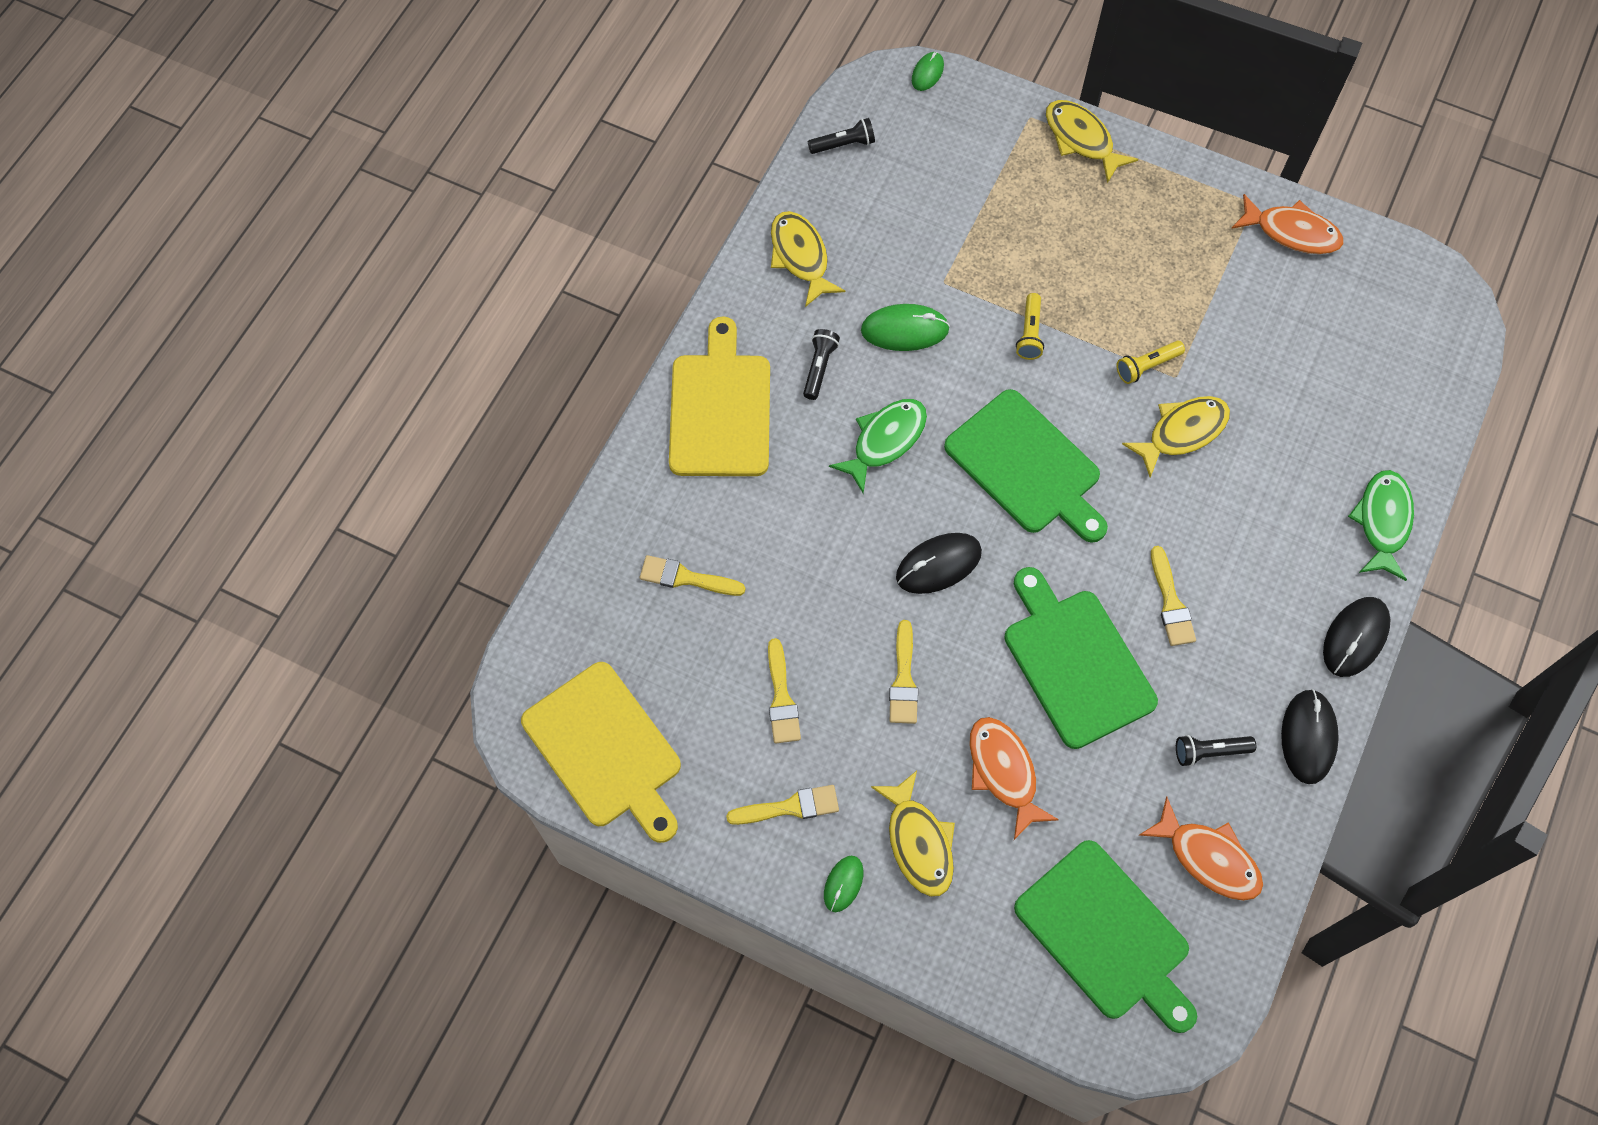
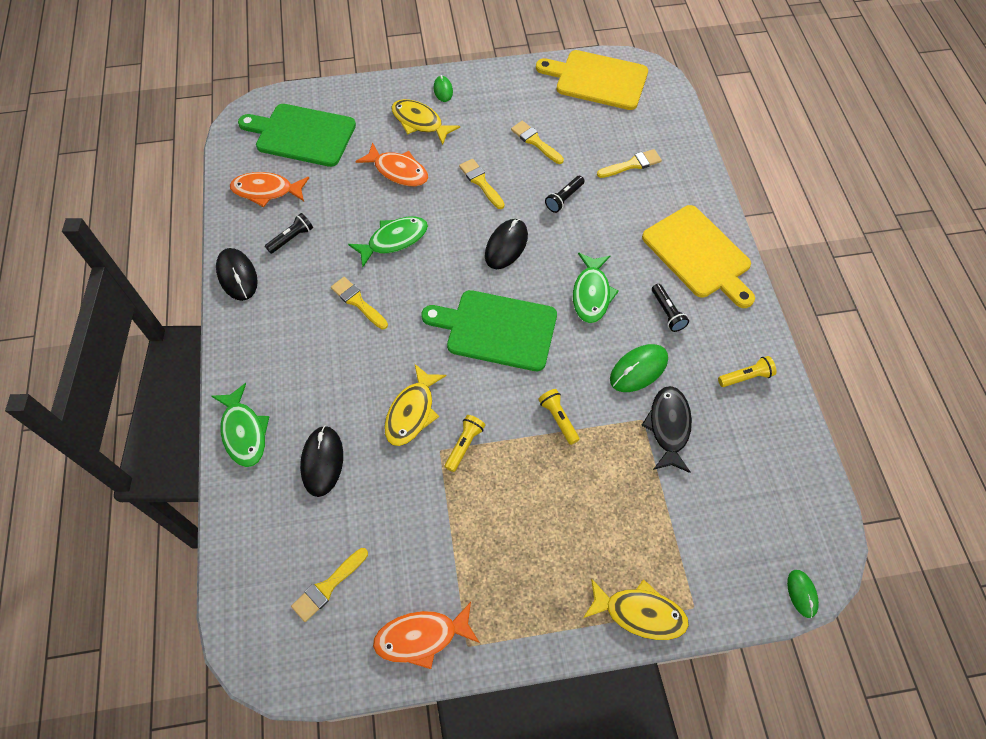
camera: 145 degrees right, 5 degrees down
(789, 807) = (492, 103): yellow brush -> yellow brush (328, 586)
(800, 256) = (746, 377): yellow fish -> yellow flashlight
(843, 144) = (799, 482): black flashlight -> black flashlight (564, 198)
(923, 260) = (668, 427): none -> black fish
(1075, 662) = (394, 240): green cutting board -> green fish
(1355, 638) = (232, 346): black mouse -> black mouse (322, 461)

